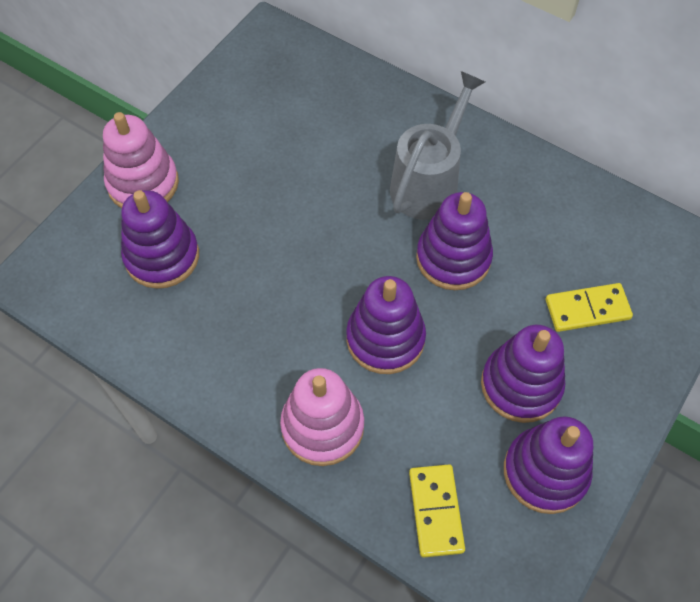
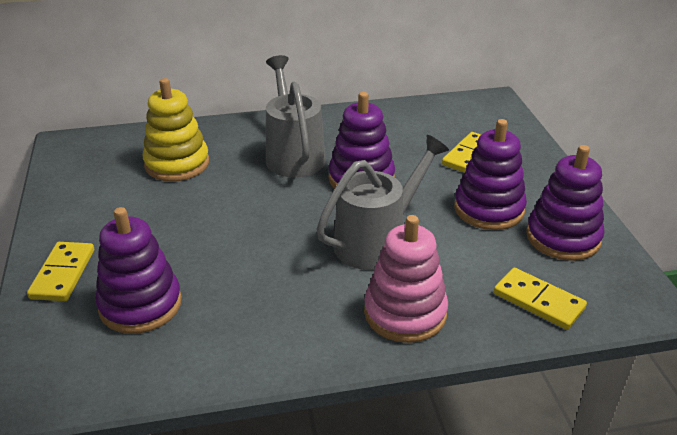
camera: 45 degrees left, 25 degrees down
(143, 183) = (63, 274): pink stacking toy -> yellow domino
(326, 121) = (177, 164): none -> yellow stacking toy
(385, 339) = (377, 241): purple stacking toy -> grey watering can

